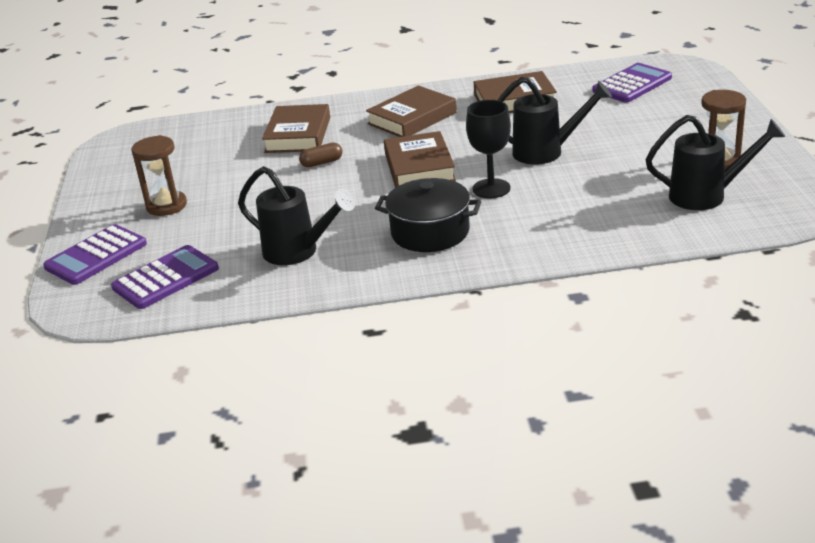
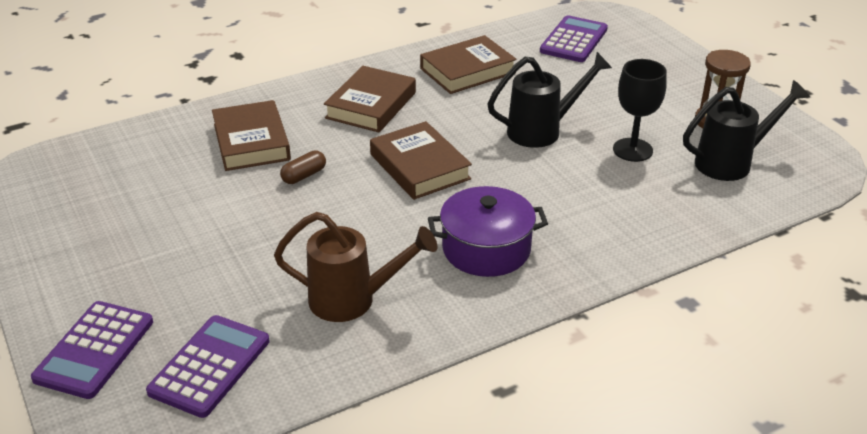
camera: 25 degrees left, 5 degrees up
(166, 206) = (145, 262): brown hourglass -> none
(298, 252) = (353, 300): black watering can -> brown watering can
(430, 232) = (486, 249): black pot -> purple pot
(491, 188) = (515, 183): black goblet -> black goblet (632, 150)

